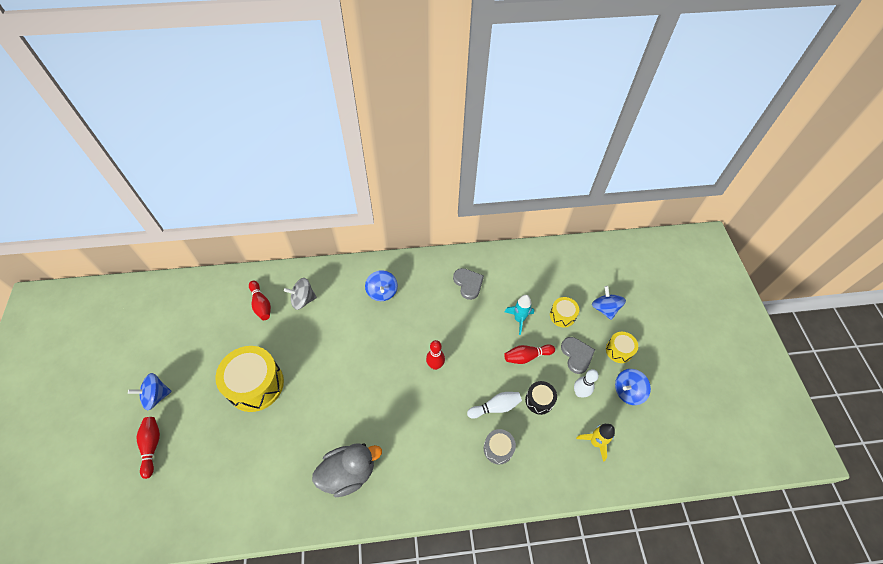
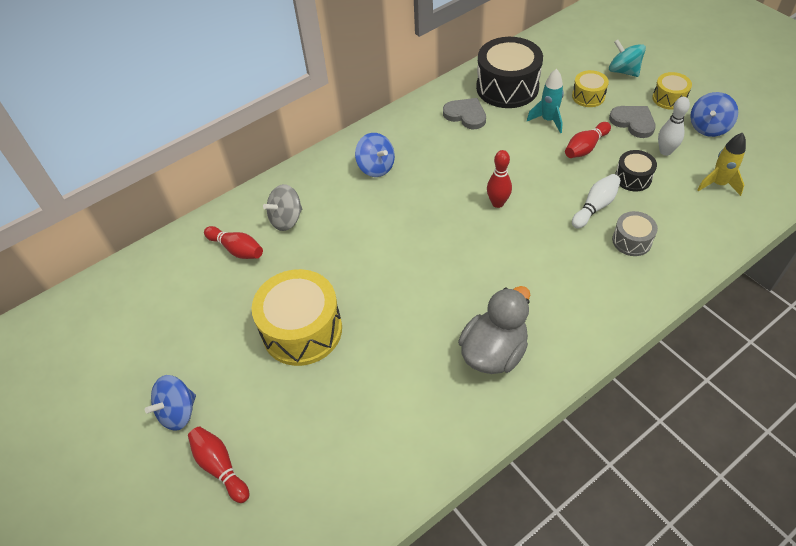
camera: 25 degrees left, 5 degrees down
(512, 277) = (507, 87): none -> black drum
(605, 308) = (623, 71): blue spinning top -> turquoise spinning top

